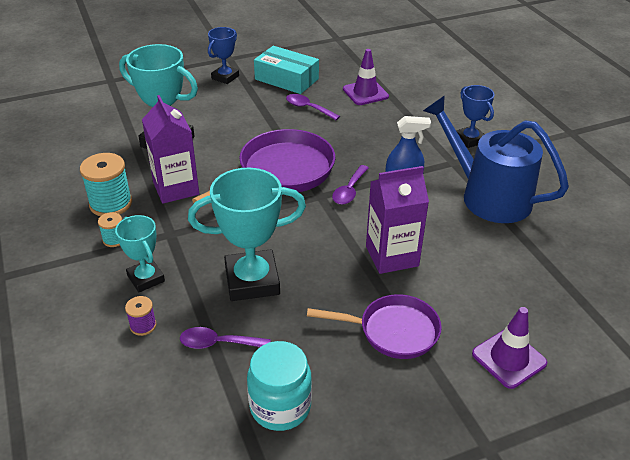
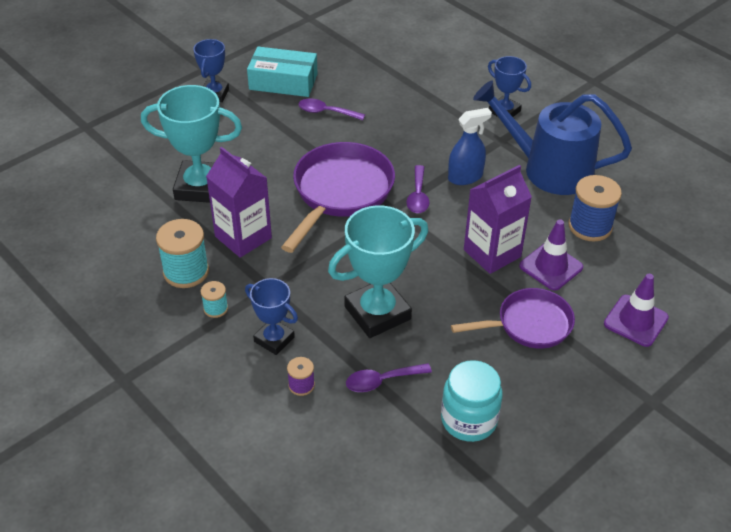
camera: 20 degrees left, 5 degrees up
(146, 278) = (274, 339): turquoise trophy -> blue trophy
(365, 93) = (375, 80): purple traffic cone -> purple traffic cone (551, 267)
(504, 256) = (590, 226): none -> blue spool

